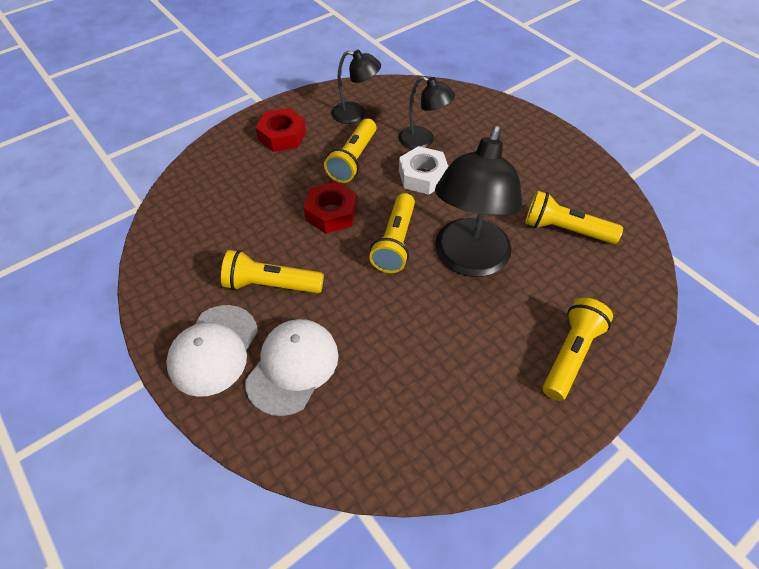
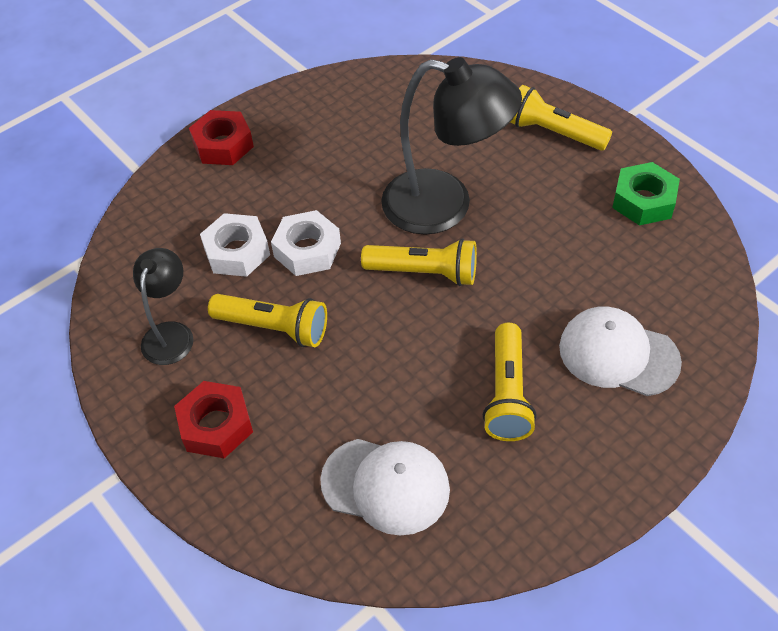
camera: 90 degrees left, 0 degrees up
(214, 350) = (613, 438): white cap -> white cap (386, 485)
(331, 213) = (379, 343): red nut -> red nut (223, 145)
(423, 141) = (237, 252): black lamp -> white nut
(476, 423) = (643, 201): none -> green nut
(565, 230) = (392, 126): yellow flashlight -> none

